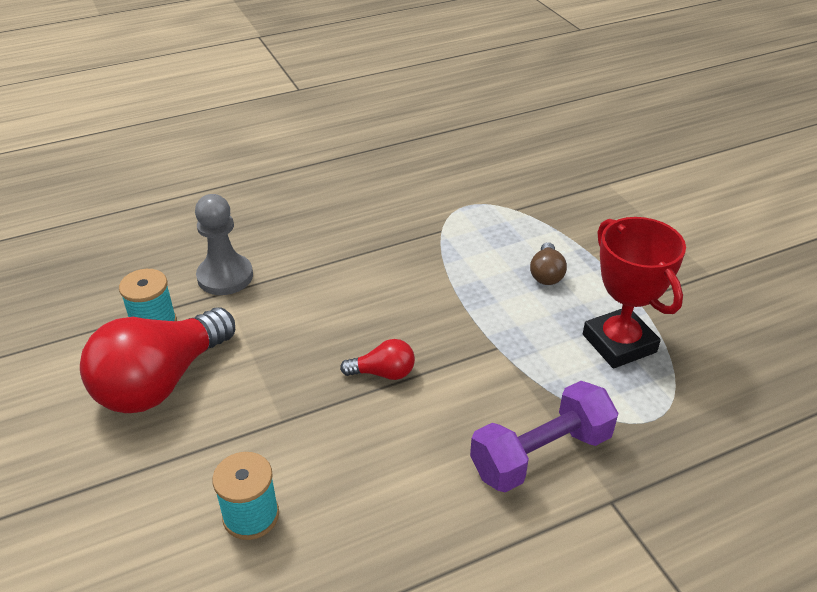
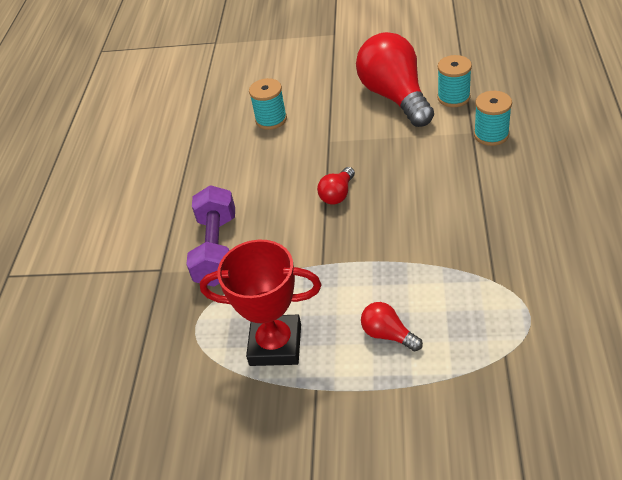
camera: 125 degrees right, 5 degrees up
(225, 277) = (491, 135): grey pawn -> turquoise spool
(546, 274) = (388, 334): brown light bulb -> red light bulb

